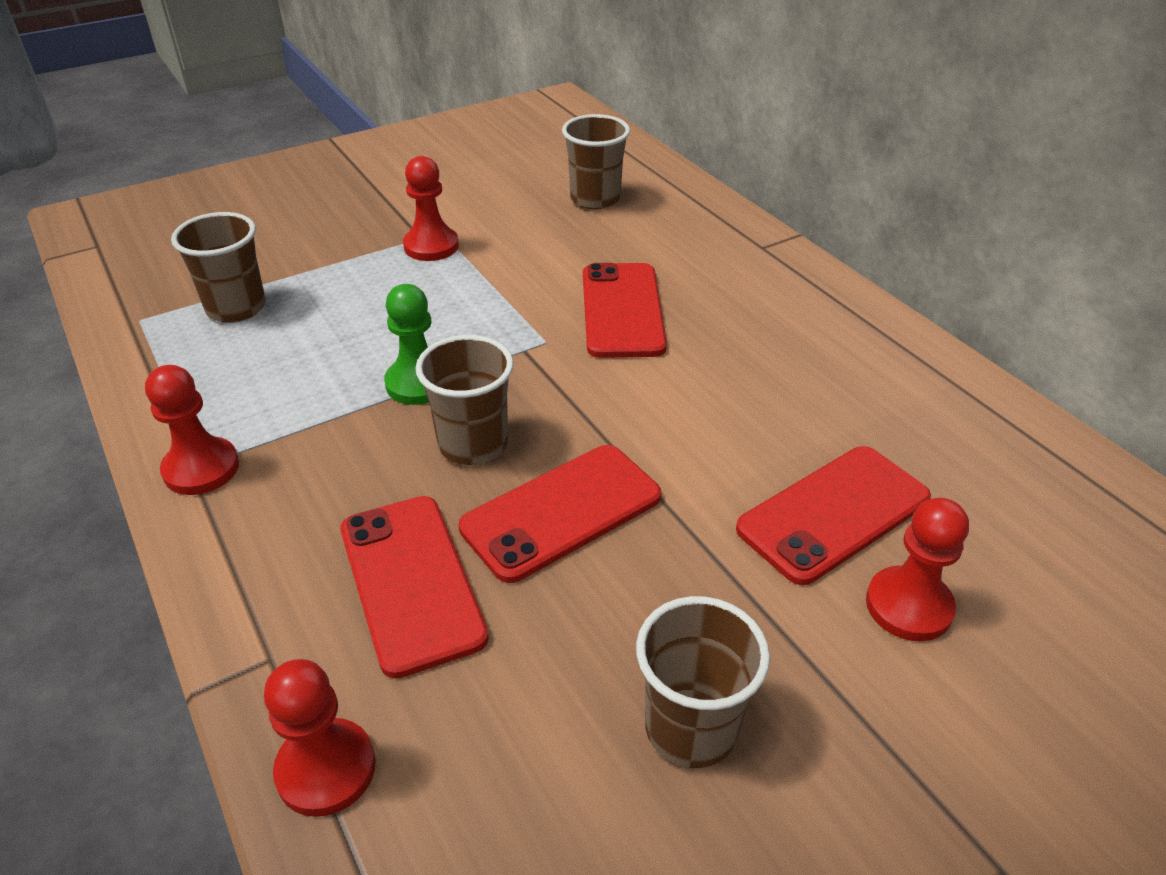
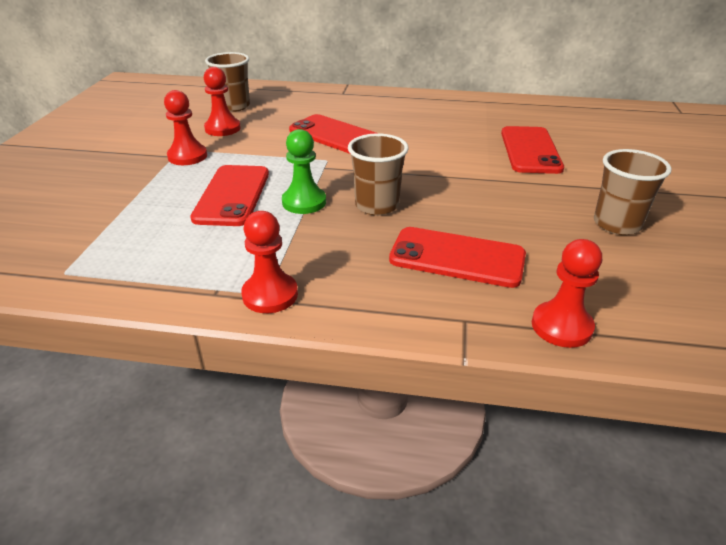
camera: 50 degrees left, 5 degrees down
(236, 308) = (125, 233): brown cup -> none
(561, 512) = (456, 202): red phone -> red phone (232, 195)
(908, 606) = (594, 159): red pawn -> red pawn (222, 128)

